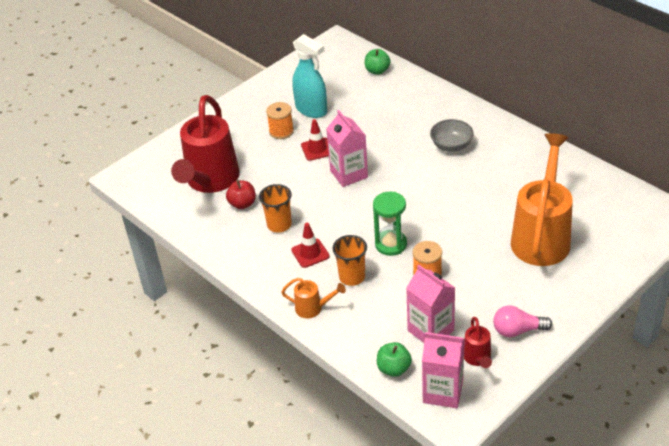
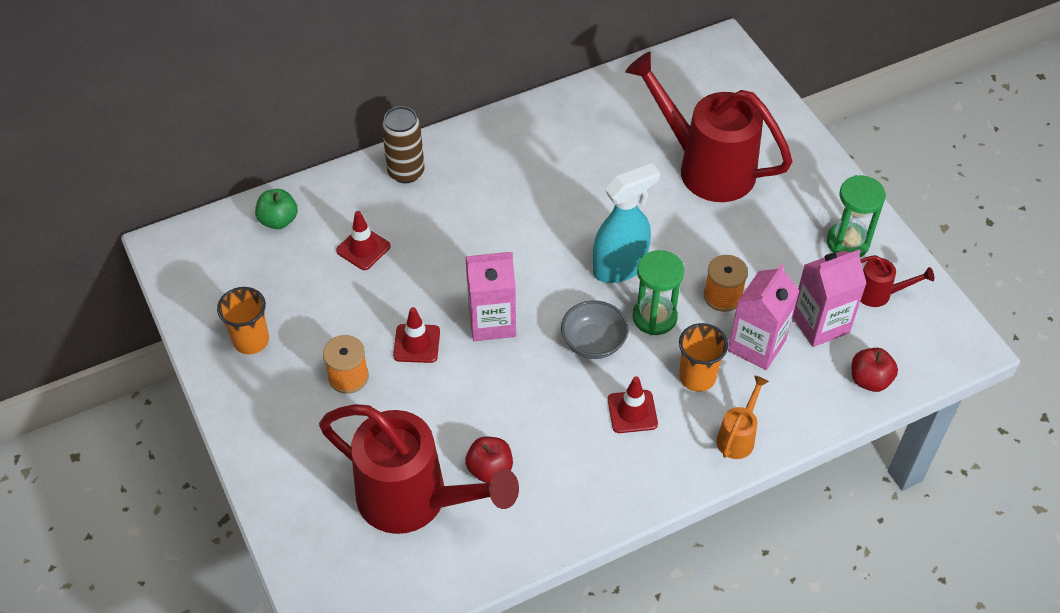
camera: 75 degrees left, 10 degrees up
(279, 225) = (557, 433): orange cup -> orange cup (251, 340)
(311, 110) = (320, 325): turquoise spray bottle -> turquoise spray bottle (620, 267)
(375, 107) = (363, 248): none -> red traffic cone
(394, 368) = (869, 380): green apple -> red apple
(443, 391) = (919, 343): pink carton -> pink carton (756, 345)
(445, 105) = (406, 172): none -> brown can
(451, 146) = (495, 193): grey bowl -> grey bowl (593, 342)
(517, 330) = (848, 242): pink light bulb -> green hourglass
(541, 237) = (707, 167): orange watering can -> red watering can

